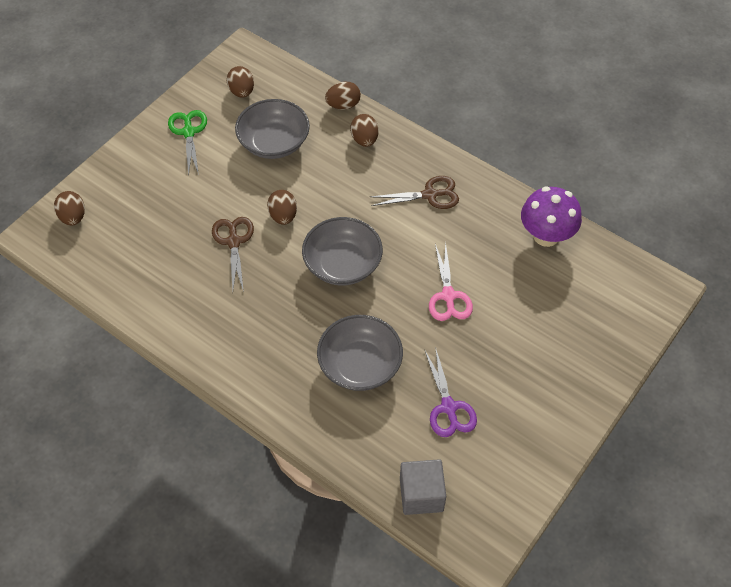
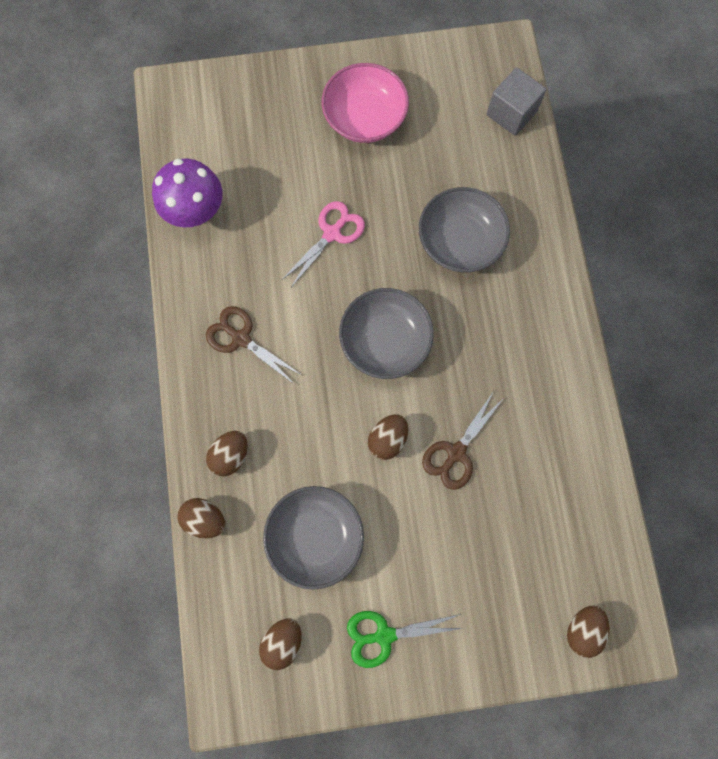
camera: 135 degrees left, 20 degrees up
(189, 132) = (384, 635): green scissors -> green scissors turned 45 degrees clockwise
(448, 407) = (428, 151): purple scissors -> none
(519, 390) = (364, 118): none -> pink bowl

